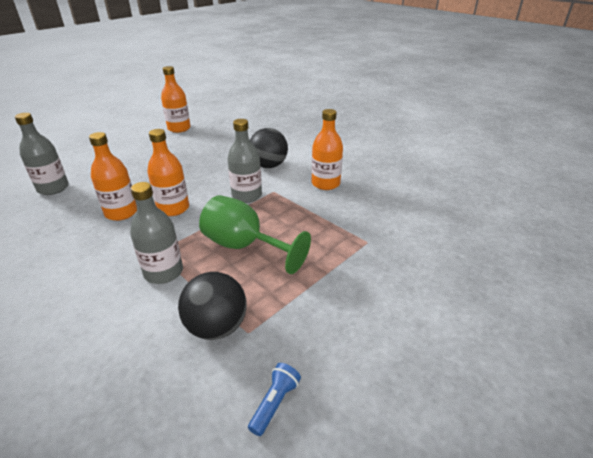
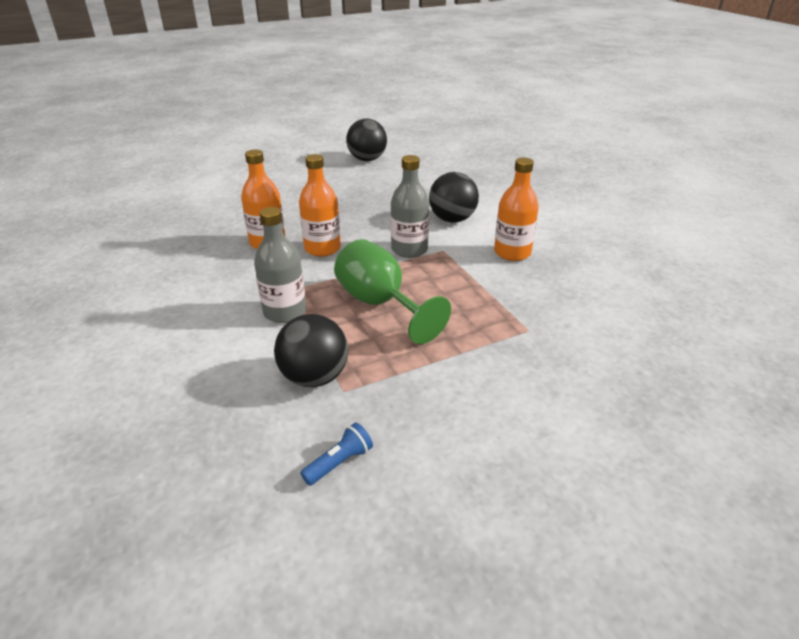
camera: 20 degrees right, 0 degrees up
(53, 188) = (211, 205): grey bottle -> none
(179, 128) = (367, 159): orange bottle -> black ball

